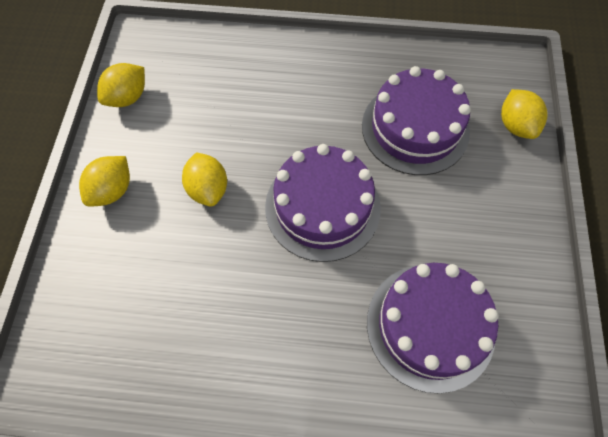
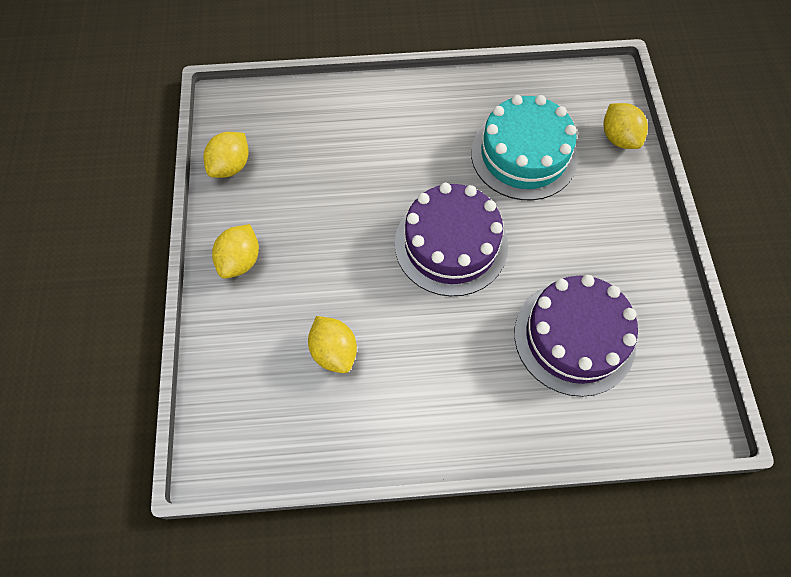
camera: 10 degrees left, 0 degrees up
(208, 189) = (335, 244): yellow lemon -> yellow lemon (334, 351)
(415, 128) = (524, 155): purple cake -> turquoise cake

